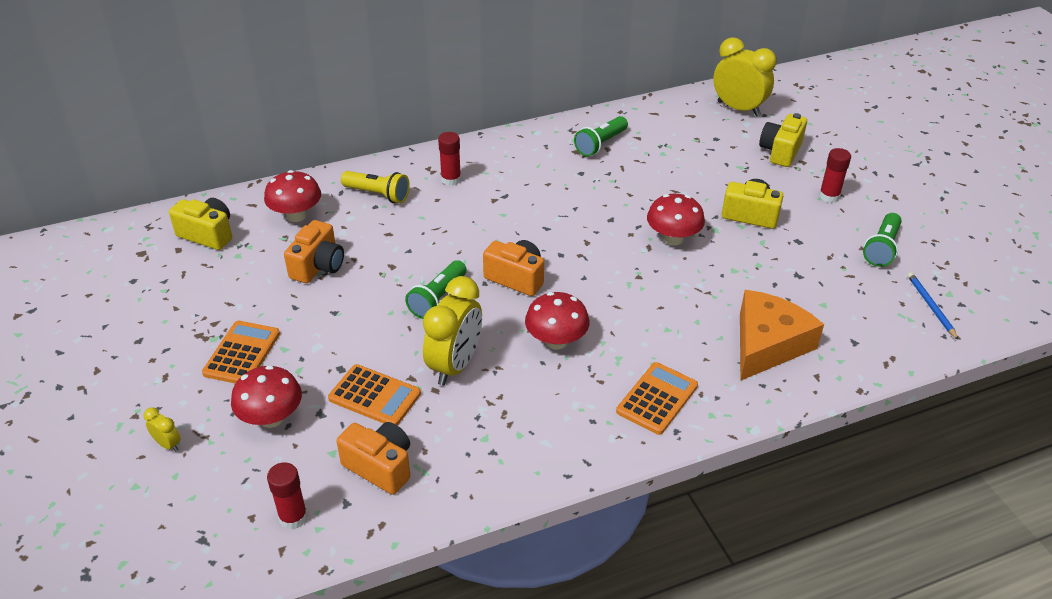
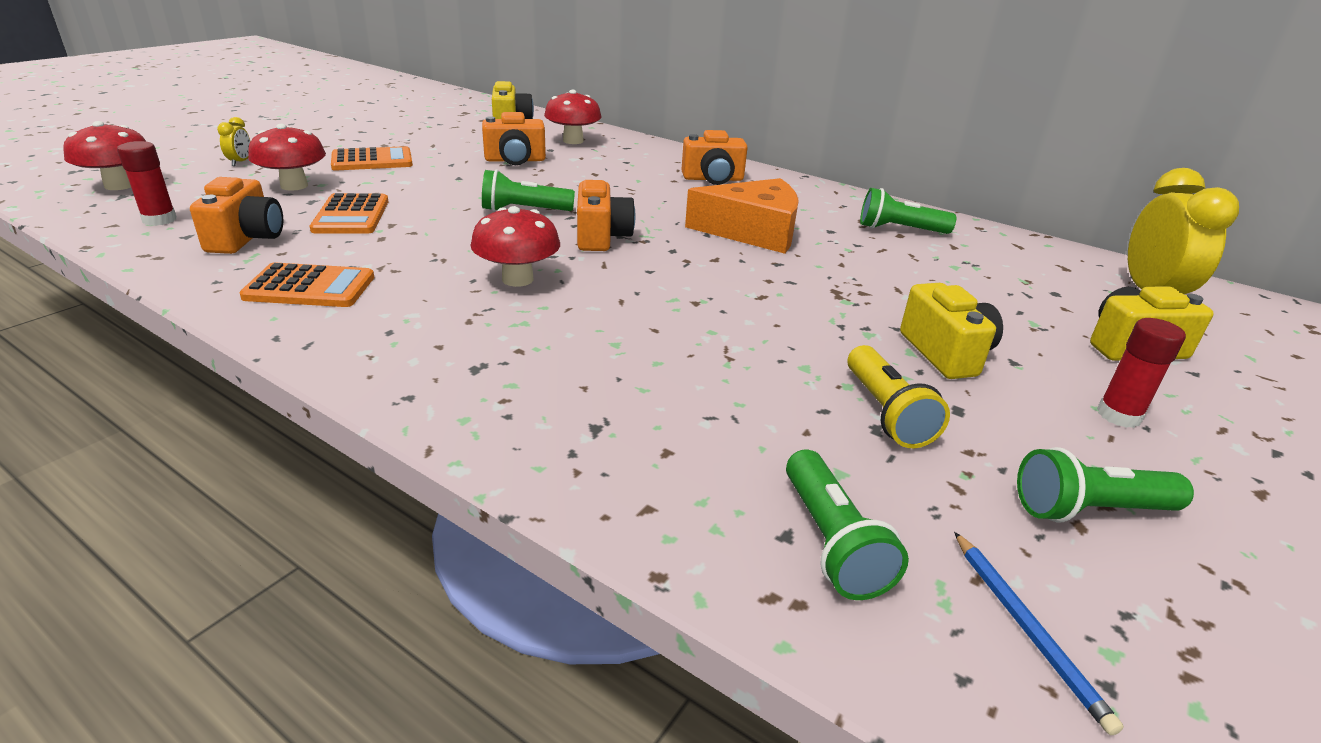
camera: 55 degrees right, 10 degrees down
(378, 194) = (644, 159): yellow flashlight -> yellow flashlight (886, 412)
(451, 179) = (713, 179): red glue stick -> orange camera
(455, 365) = (427, 238): yellow clock -> none
(657, 399) = (465, 367): orange calculator -> orange calculator (310, 287)
(673, 238) = (802, 308): red mushroom -> red mushroom (119, 185)
(767, 344) = (673, 435): orange cheese -> orange cheese (753, 231)
(864, 331) = (831, 542): none -> green flashlight
(930, 306) = (1027, 629): blue pencil -> blue pencil turned 120 degrees clockwise

